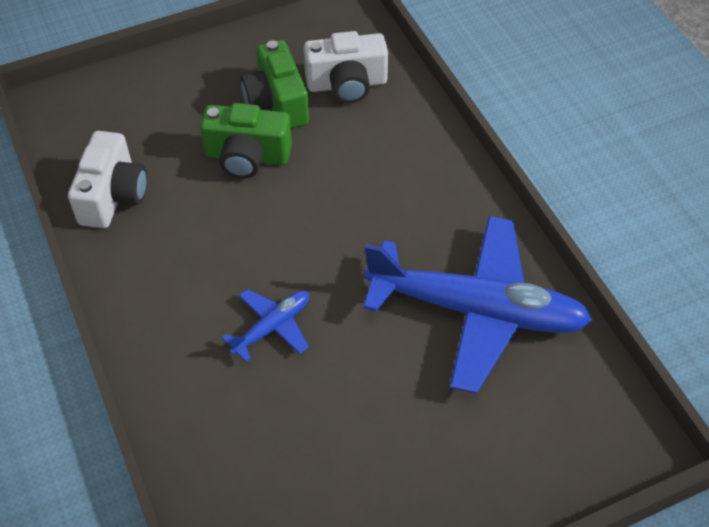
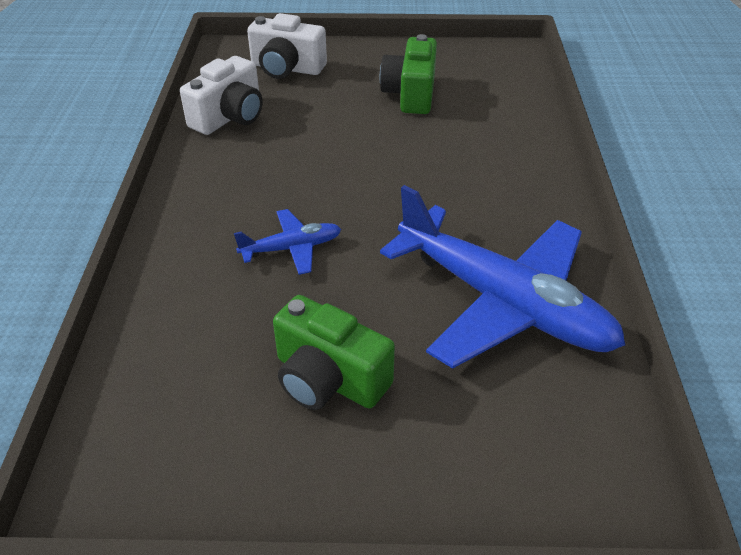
camera: 25 degrees right, 10 degrees down
(247, 156) = (359, 122): green camera -> green camera (328, 378)
(347, 84) = (481, 97): white camera -> white camera (287, 68)

